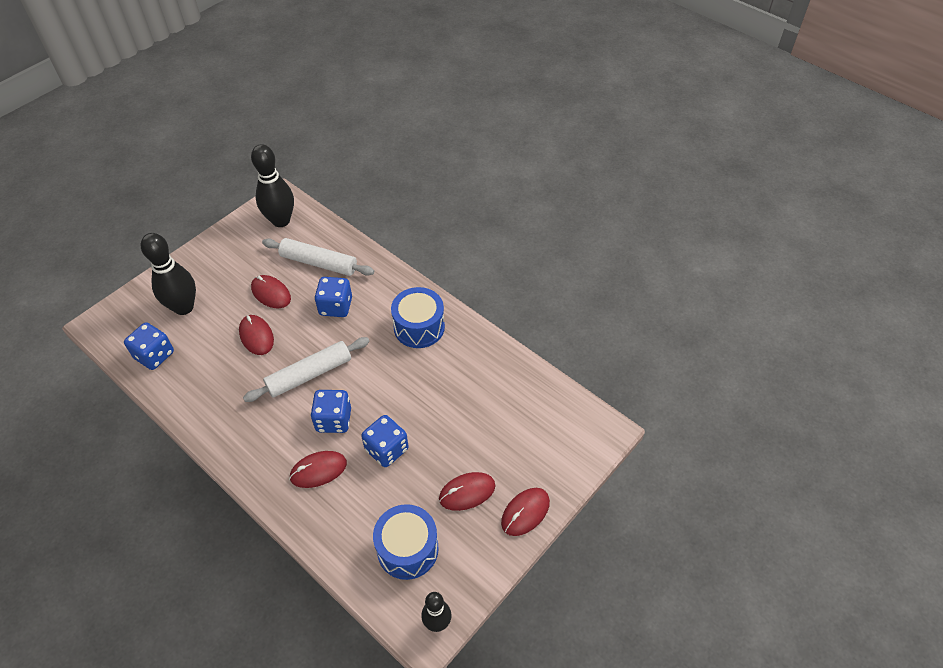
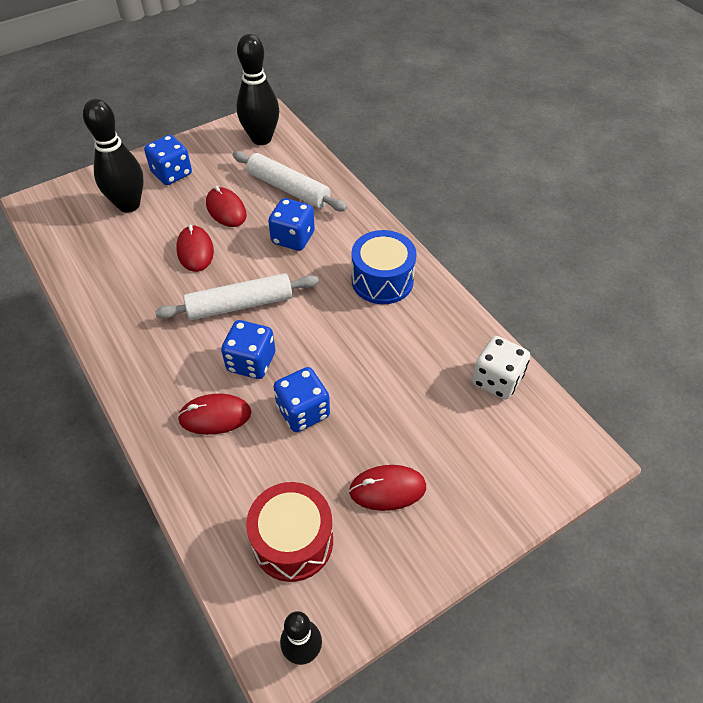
camera: 15 degrees right, 0 degrees up
(154, 355) = (80, 247): blue dice -> blue dice (172, 174)
(407, 549) = (293, 541): blue drum -> red drum
(525, 512) = (456, 535): red mouse -> none
(527, 388) = (496, 380): none -> white dice

